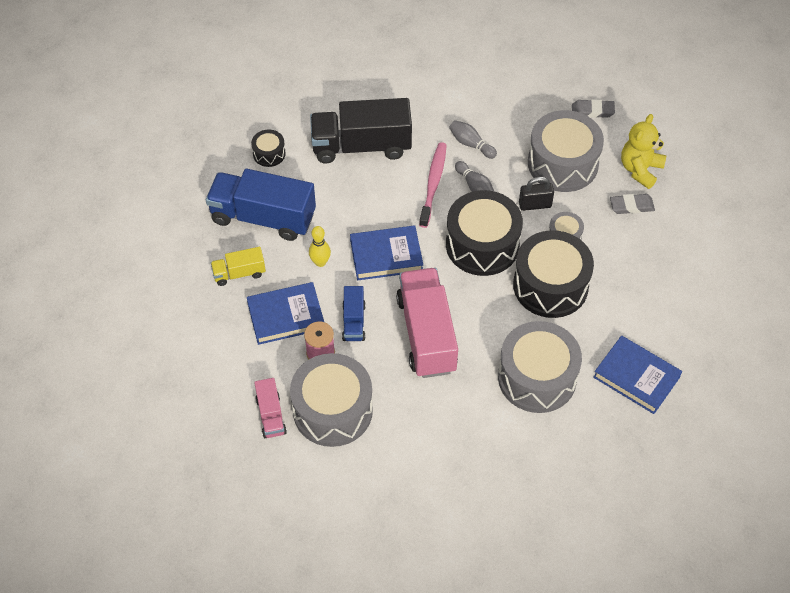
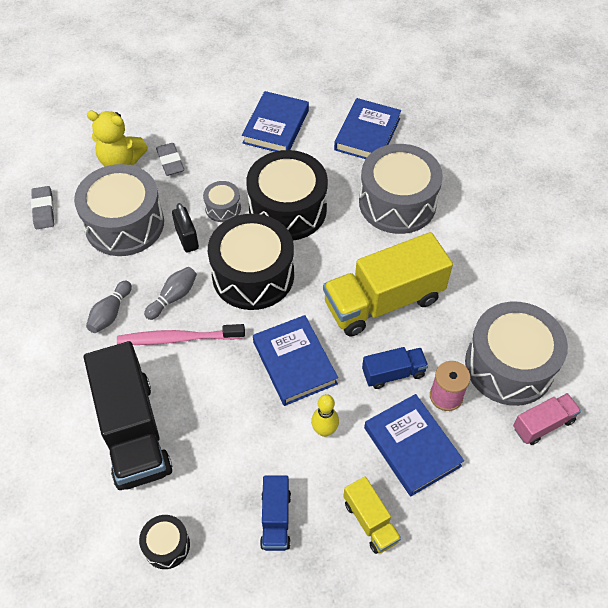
camera: 105 degrees left, 0 degrees up
(263, 217) = (276, 519): blue truck -> blue truck, size x0.49
(426, 334) = (383, 301): pink truck -> yellow truck
(662, 299) = (276, 126): none -> blue book

